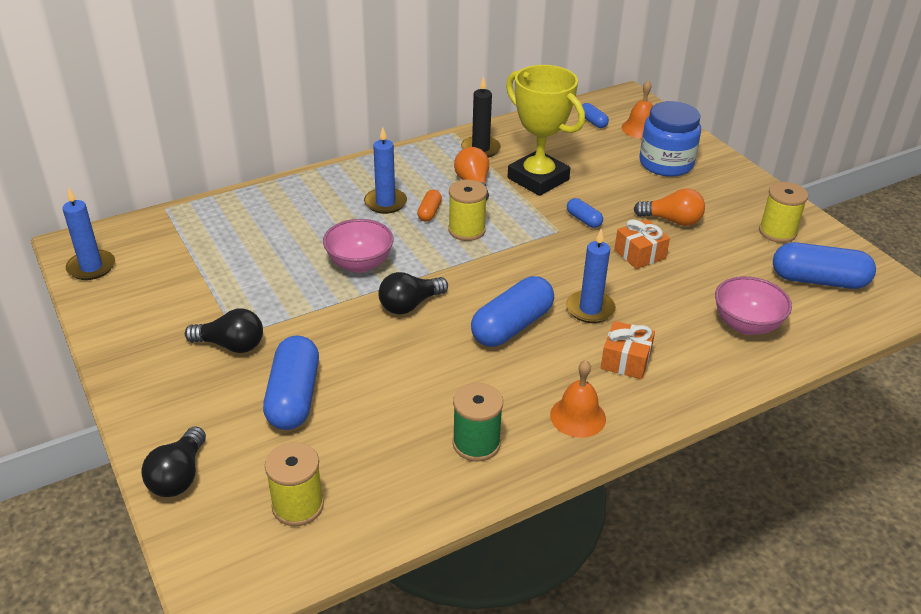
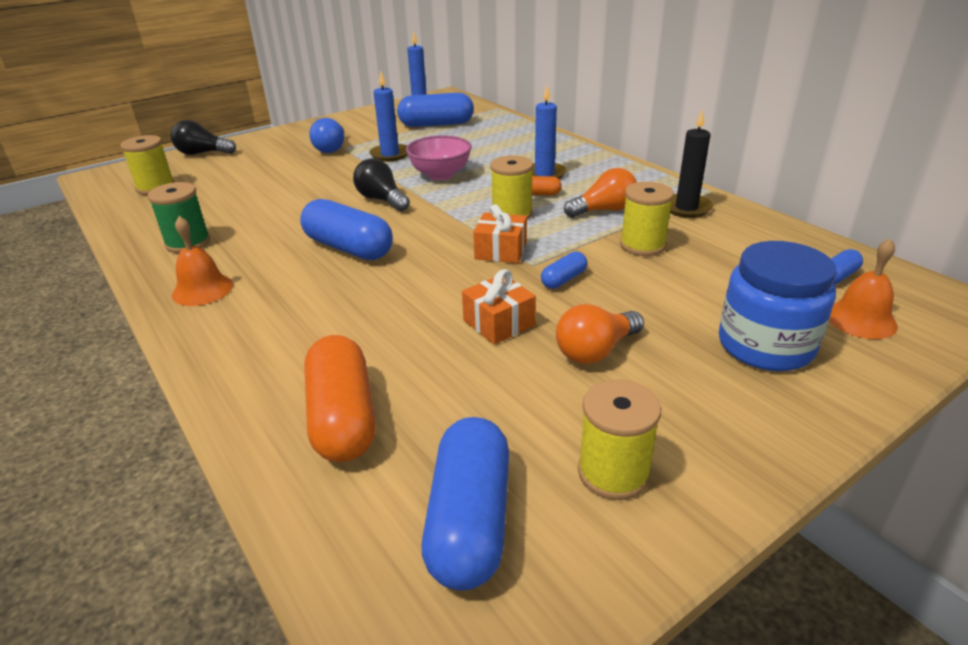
camera: 85 degrees right, 5 degrees down
(231, 345) = (331, 148): black light bulb -> blue light bulb
(293, 397) = (268, 173): blue capsule -> blue capsule (436, 124)
(538, 179) = (642, 245): yellow trophy -> yellow spool
(590, 309) = (377, 290): blue candle -> blue candle (390, 154)
(626, 360) = (283, 316): orange gift -> orange gift (501, 251)
(672, 220) = (595, 351): orange light bulb -> orange light bulb turned 45 degrees clockwise
(746, 325) = (343, 417): pink bowl -> orange capsule

